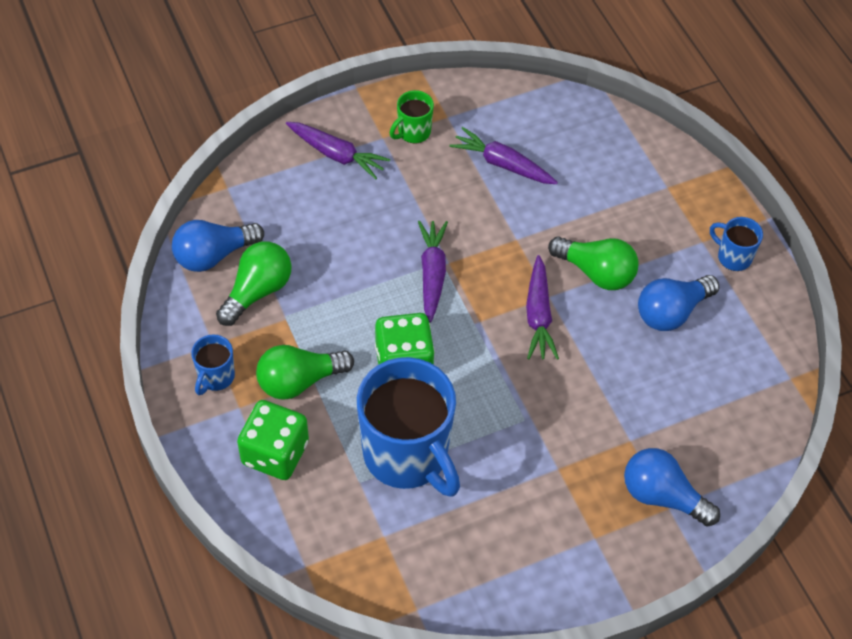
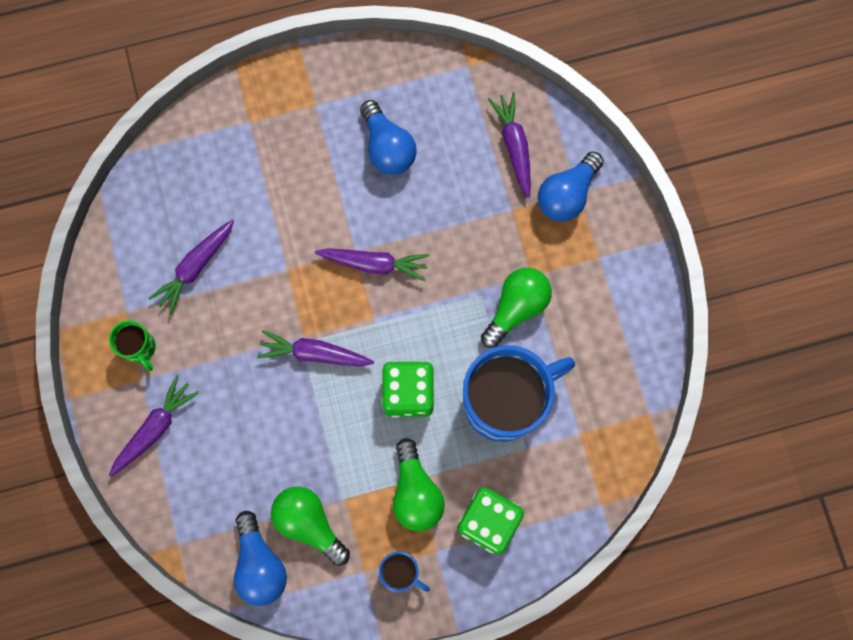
camera: 80 degrees left, 20 degrees up
(596, 272) = (335, 204): green light bulb -> green light bulb (516, 308)
(707, 435) = (514, 146): none -> purple carrot
(733, 257) = (336, 82): blue mug -> none

